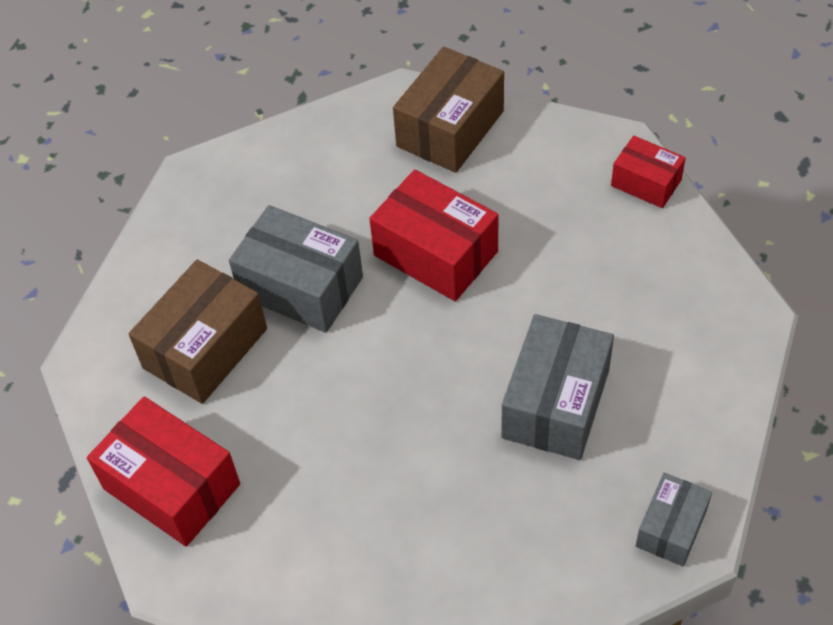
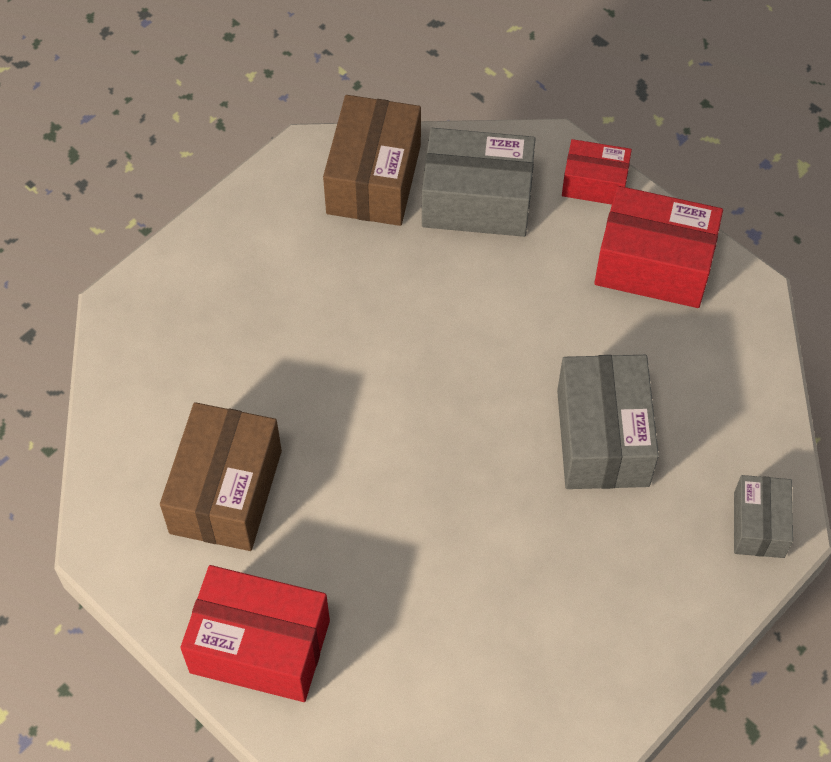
camera: 25 degrees left, 5 degrees up
(301, 286) = (295, 395): grey box -> grey box (477, 201)
(435, 253) = (418, 318): red box -> red box (653, 265)

